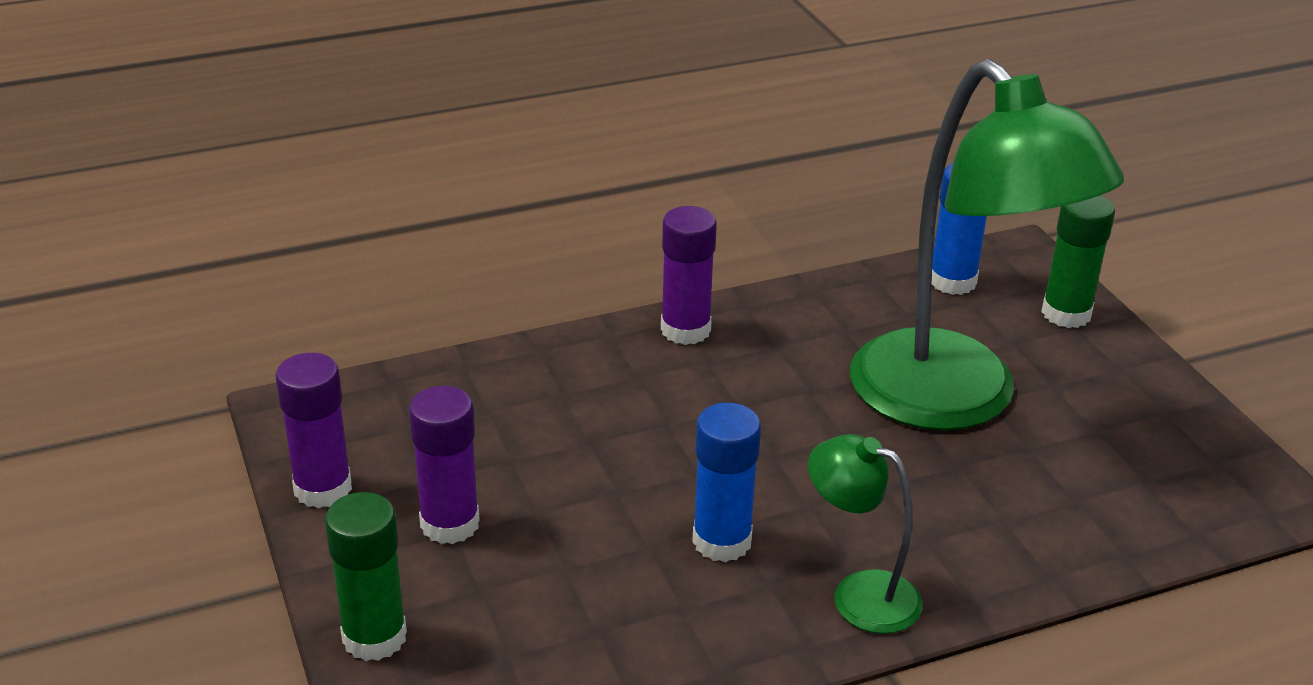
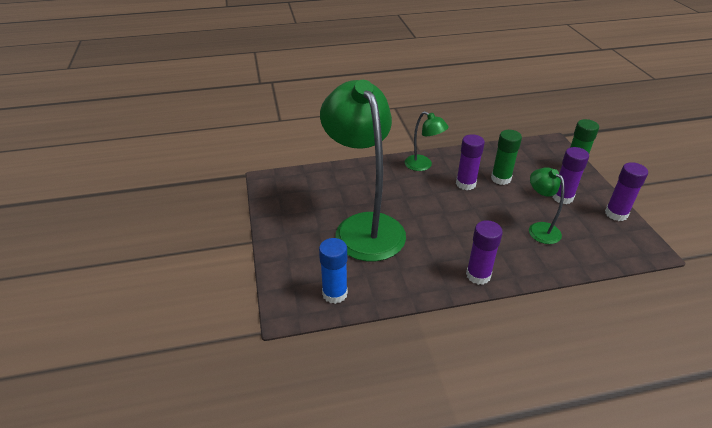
camera: 170 degrees left, 5 degrees up
(537, 433) = (539, 229): none -> green lamp
(722, 541) = (465, 184): blue glue stick -> purple glue stick
(1066, 314) = (289, 266): green glue stick -> green glue stick (501, 179)

